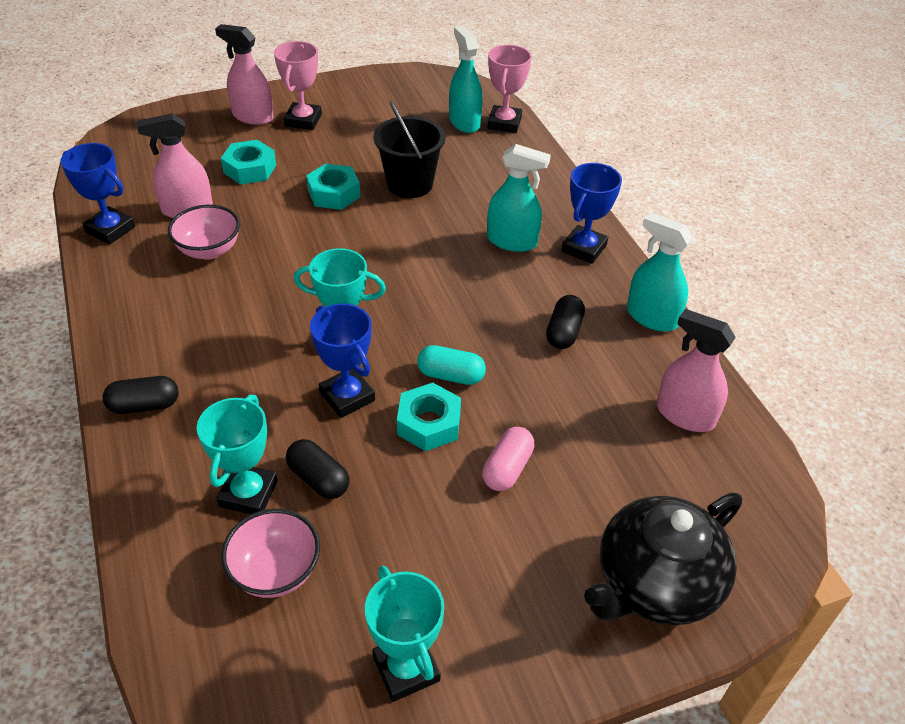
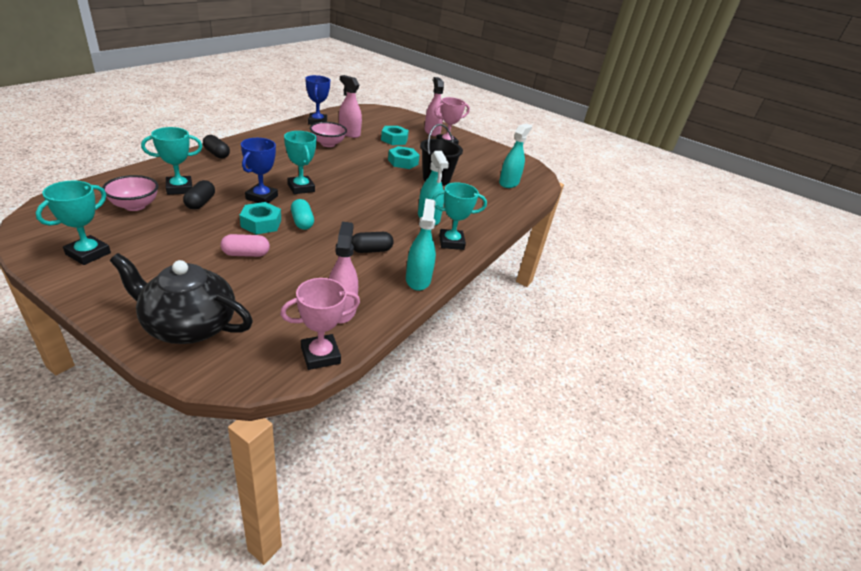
camera: 50 degrees right, 10 degrees down
(504, 123) = (526, 194): pink trophy -> pink trophy (320, 355)
(584, 248) = (451, 242): blue trophy -> turquoise trophy

